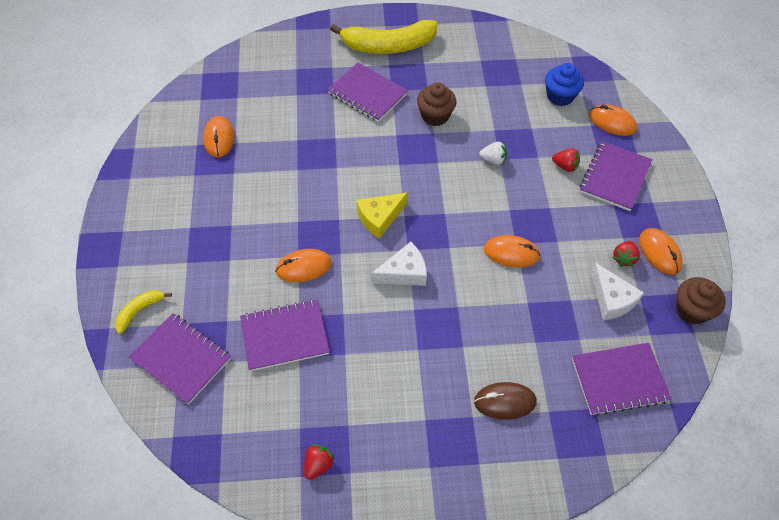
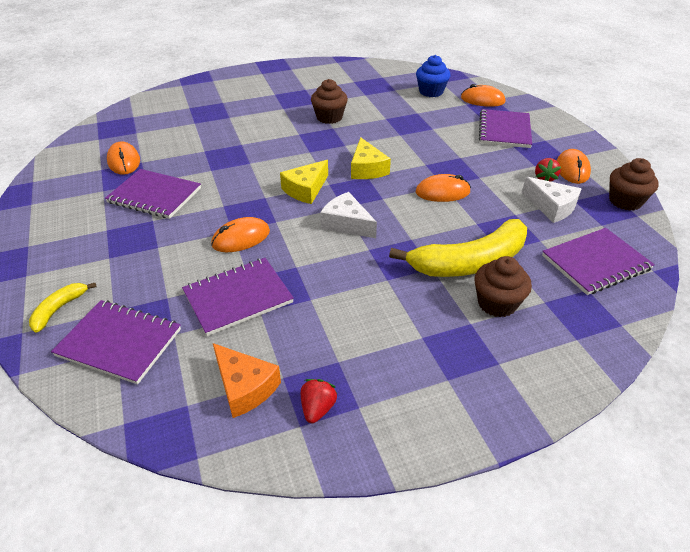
camera: 15 degrees left, 15 degrees down
(268, 429) = (245, 387): none -> orange cheese
(367, 94) = (262, 113): purple notebook -> purple notebook (154, 195)
(388, 46) = (270, 84): yellow banana -> yellow banana (470, 262)
(404, 272) = (346, 223): white cheese -> white cheese turned 105 degrees counterclockwise
(448, 203) = (367, 169): none -> yellow cheese
(493, 160) = (394, 136): white strawberry -> none
(505, 401) = (497, 303): brown mouse -> brown cupcake
(565, 166) = (459, 130): red strawberry -> none
(659, 252) = (572, 169): orange mouse -> orange mouse turned 45 degrees clockwise

